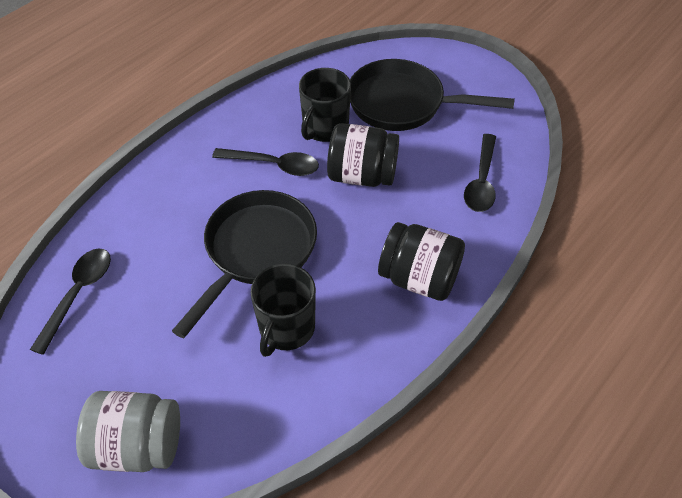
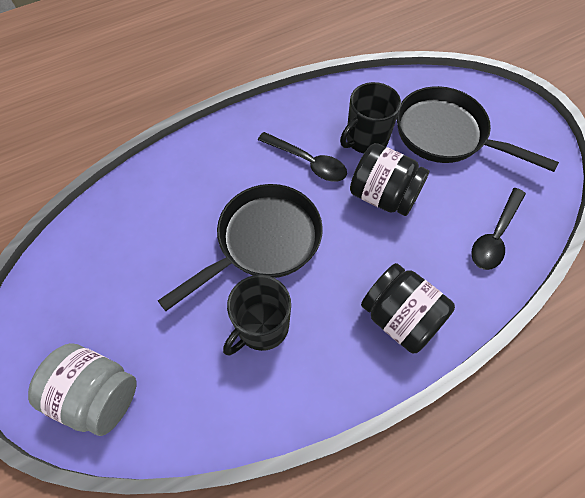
camera: 20 degrees right, 10 degrees up
(78, 294) = (103, 234): black spoon -> none

